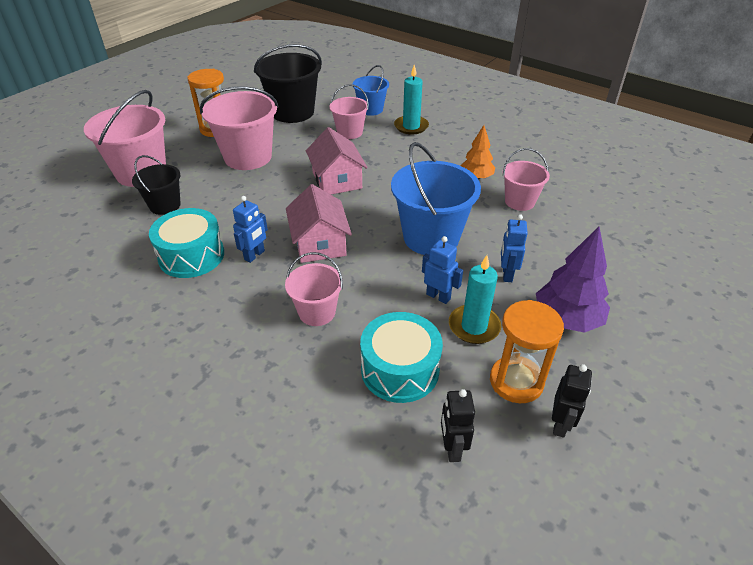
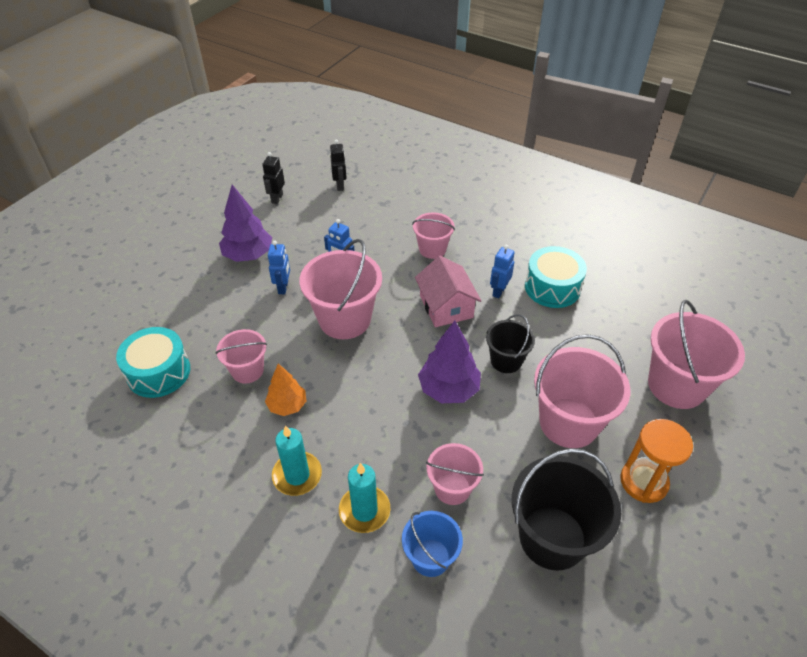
camera: 175 degrees right, 5 degrees up
(165, 205) = (614, 340): black bucket -> black bucket (506, 360)
(337, 180) = (449, 389): pink house -> purple tree
(400, 369) = (370, 218): turquoise drum -> turquoise drum (159, 372)
(431, 237) = (344, 319): blue bucket -> pink bucket
(474, 326) = (317, 246): turquoise candle -> turquoise candle (297, 475)
(516, 381) = (296, 217): orange hourglass -> none

